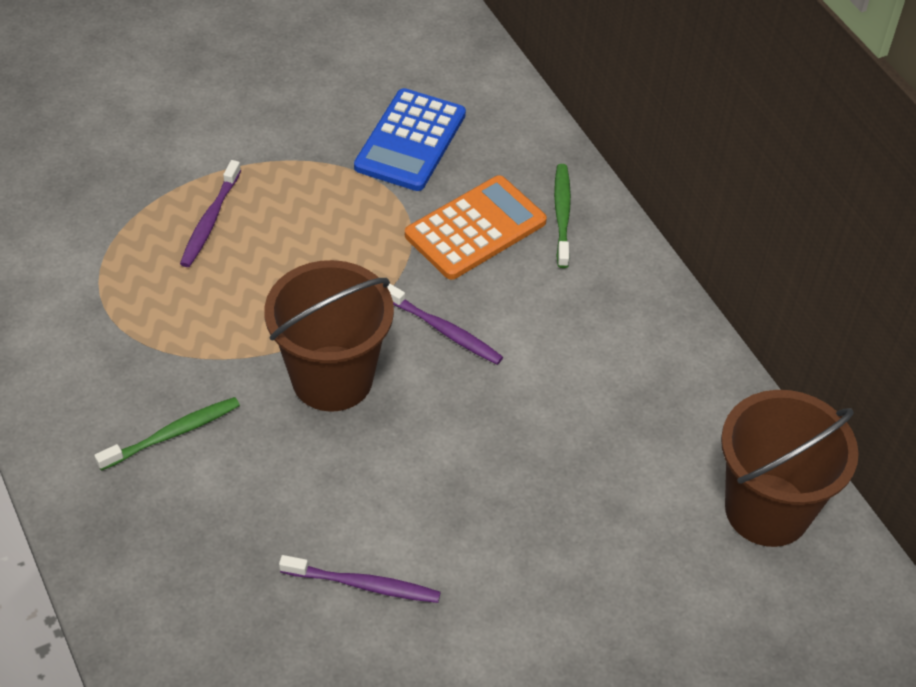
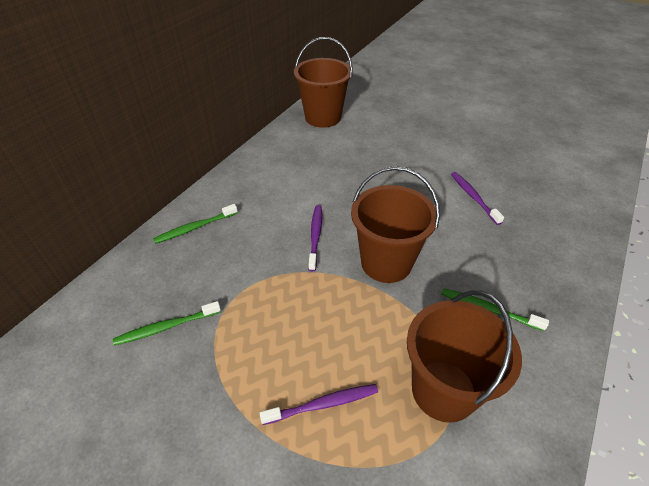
camera: 120 degrees left, 5 degrees down
(131, 319) = (443, 390): none -> brown bucket
(410, 141) = (166, 327): blue calculator -> green toothbrush
(475, 229) = (230, 257): orange calculator -> none

